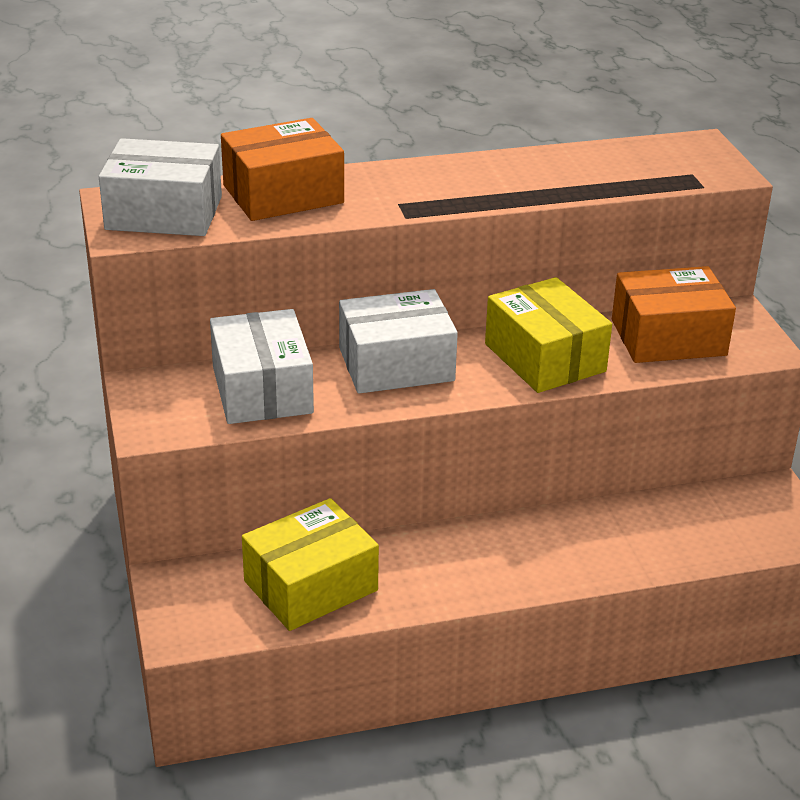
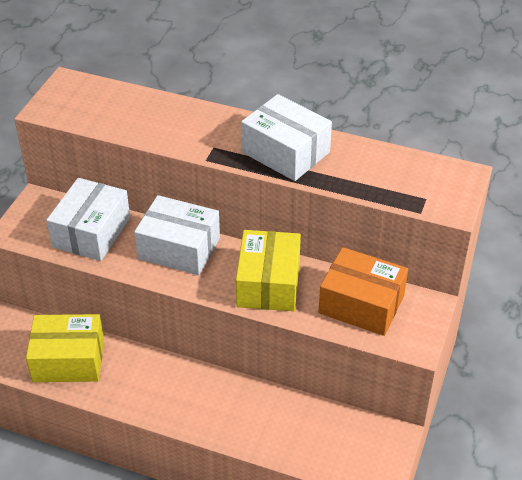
camera: 35 degrees right, 10 degrees up
(164, 213) = (80, 102): white box -> white box (285, 152)
(283, 194) = (157, 113): orange box -> none

